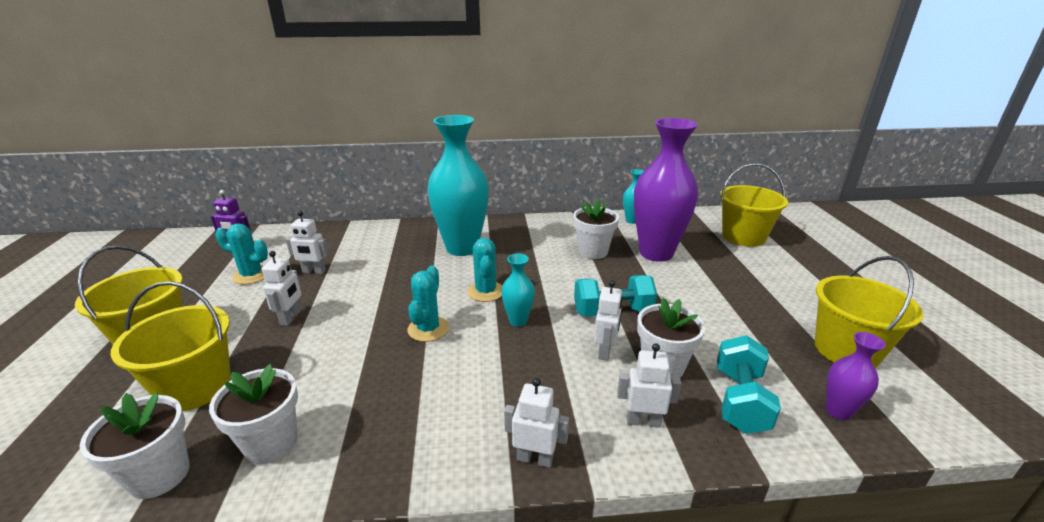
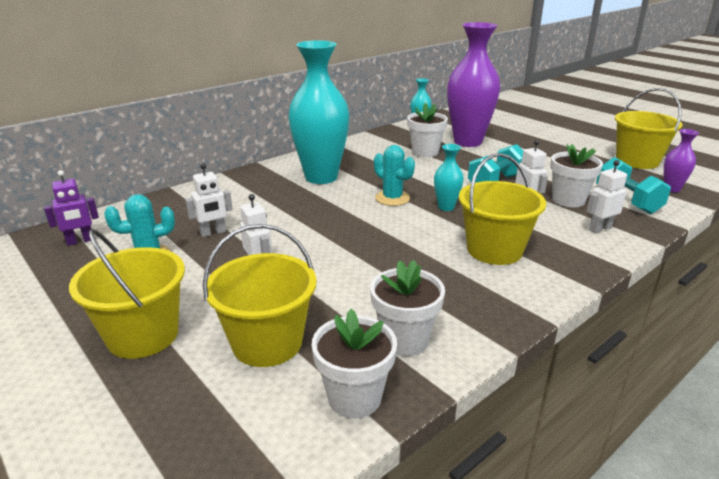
camera: 35 degrees left, 0 degrees up
(428, 329) = (392, 234): turquoise cactus -> none
(535, 458) = (577, 269): white robot -> none
(743, 237) = (504, 118): yellow bucket -> yellow bucket (494, 250)

